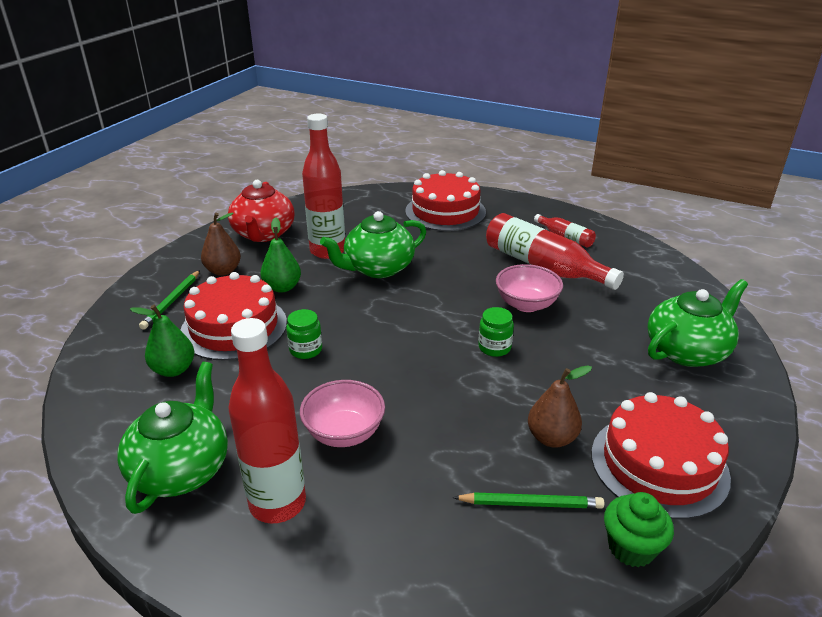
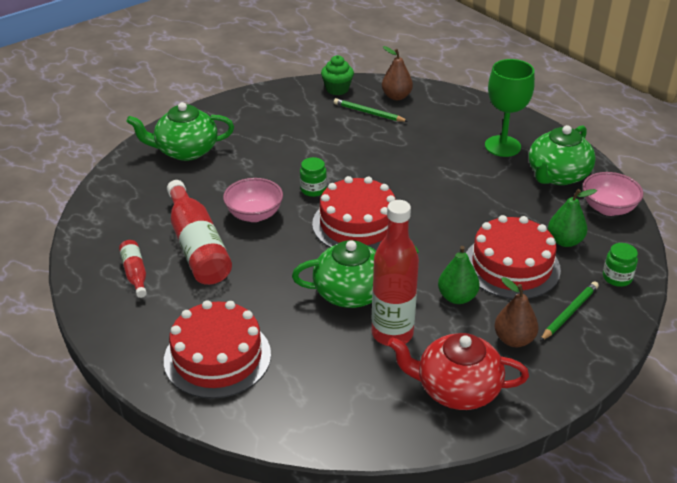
camera: 155 degrees left, 5 degrees up
(263, 234) = (456, 389): red teapot -> red teapot turned 105 degrees counterclockwise
(277, 503) = (502, 146): red bottle -> green goblet
(306, 350) = (456, 228): green jar -> green jar (617, 278)
(344, 433) = (451, 167): pink bowl -> pink bowl (608, 208)
(551, 438) = (329, 133): brown pear -> brown pear (396, 96)
(659, 464) = (285, 109): red cake -> red cake (357, 224)

